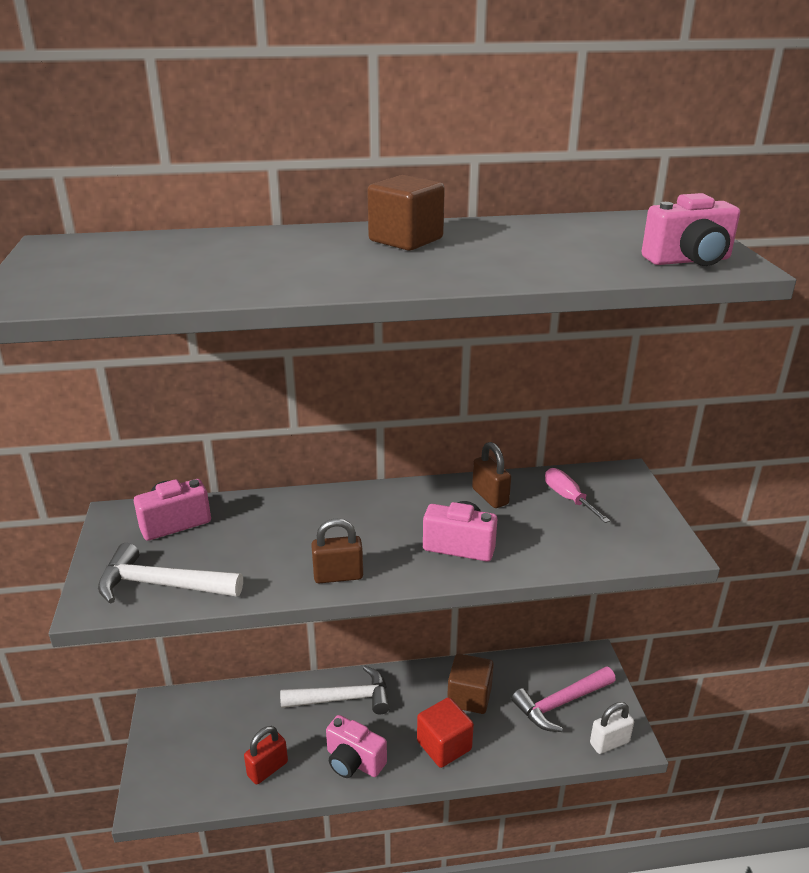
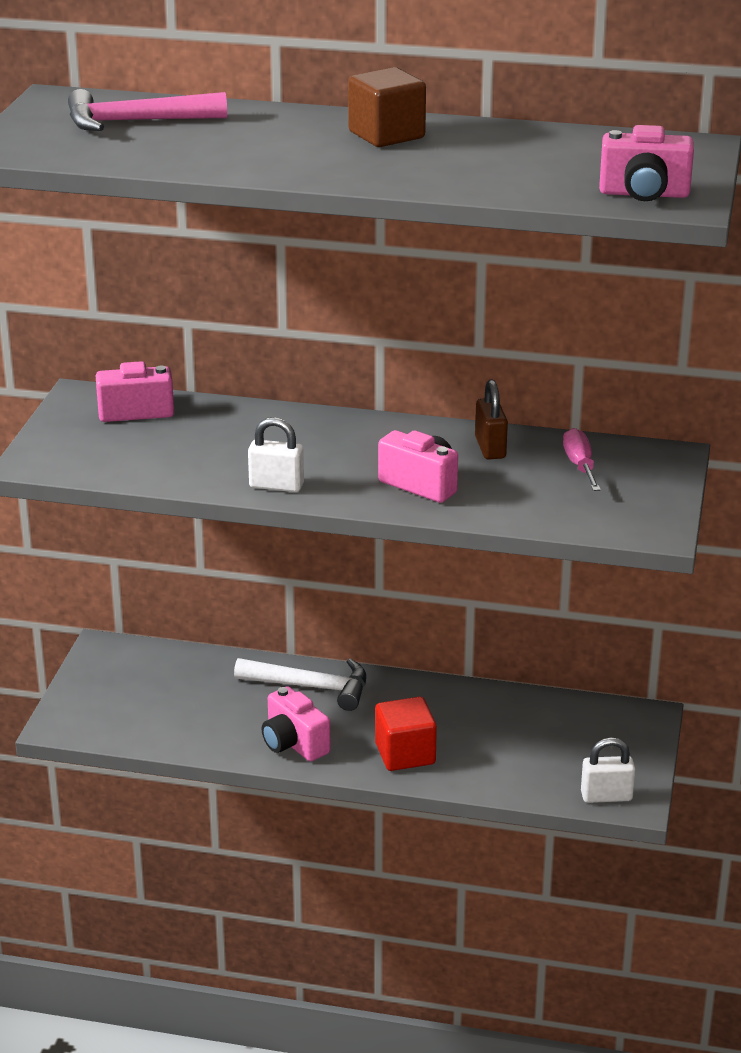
camera: 20 degrees right, 0 degrees up
(162, 584) = (101, 460): white hammer -> none
(267, 769) = (196, 728): red padlock -> none
(338, 576) = (276, 486): brown padlock -> white padlock
(469, 697) = (463, 718): brown cube -> none
(561, 703) = (573, 749): pink hammer -> pink hammer (136, 122)

